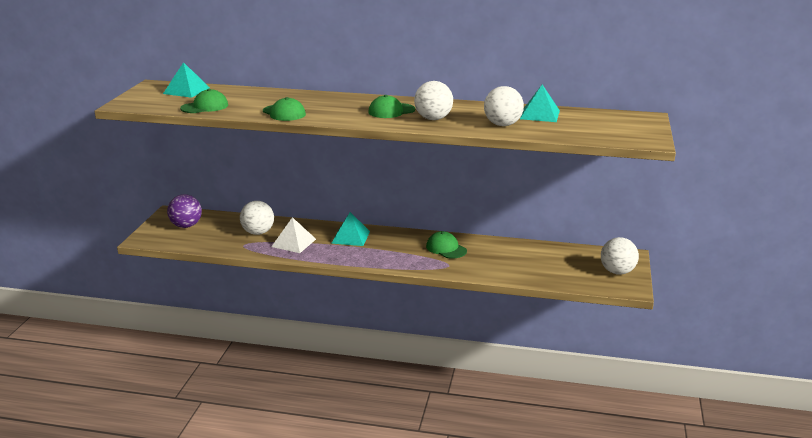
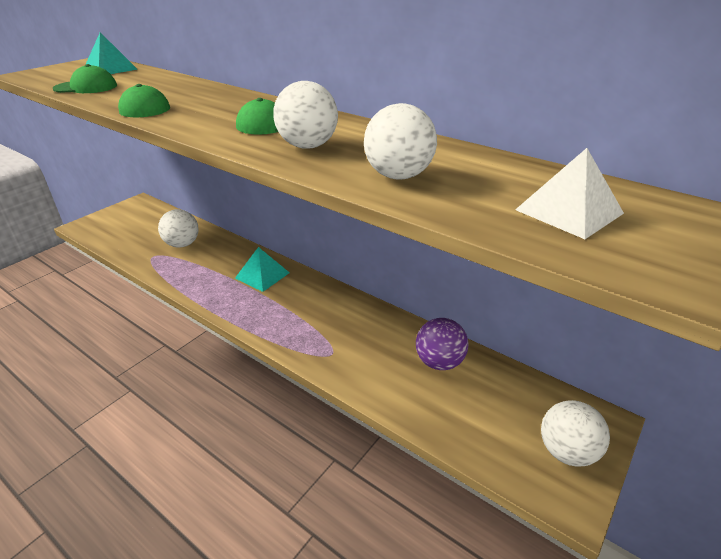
camera: 25 degrees right, 10 degrees up
(186, 226) = (133, 220): purple ball -> purple ball (439, 362)
(294, 243) = (200, 267): white pyramid -> white pyramid (569, 211)
(446, 248) = (351, 324): green cap -> none
(539, 114) = (484, 168): turquoise pyramid -> none

